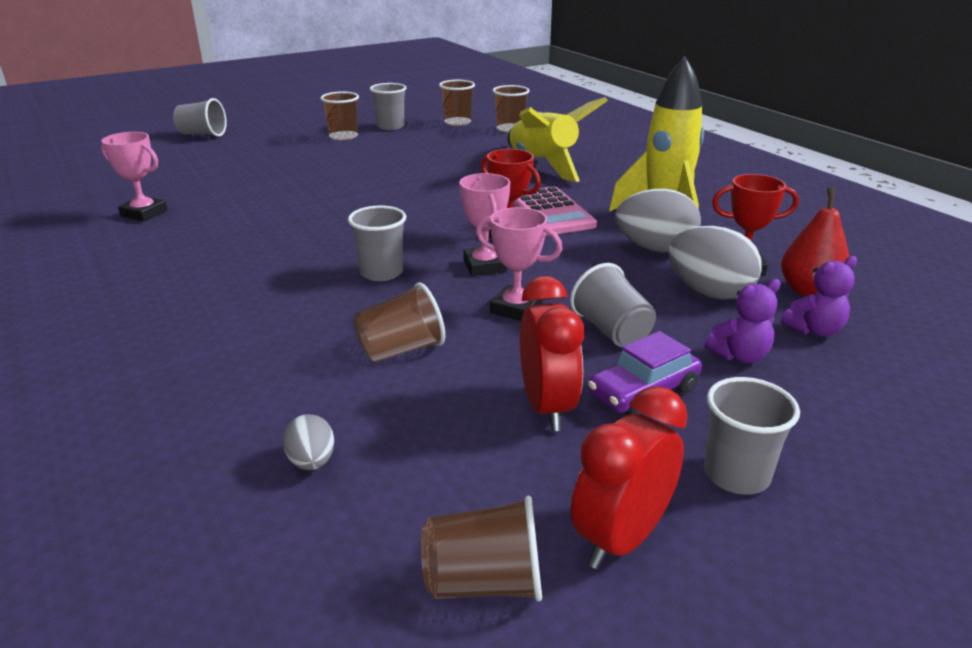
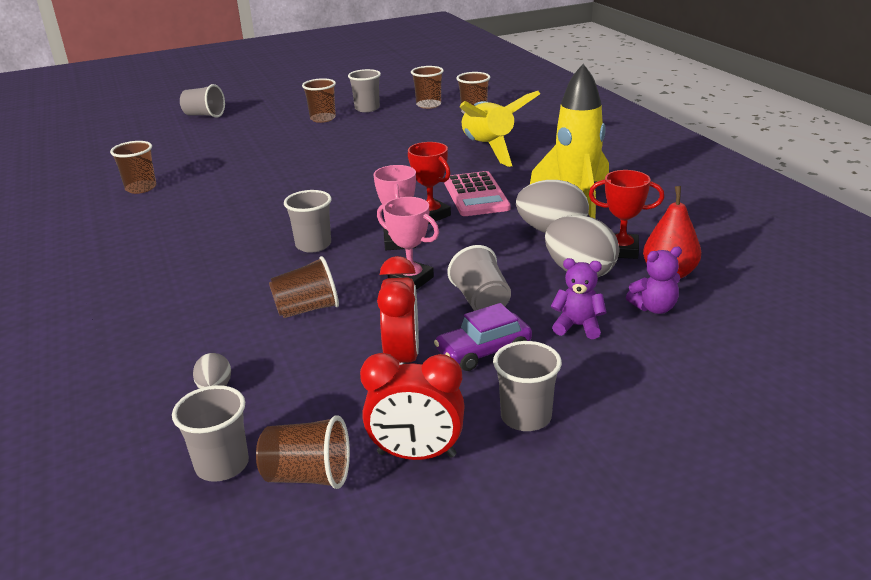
camera: 10 degrees right, 0 degrees up
(144, 213) = (141, 188): pink trophy -> brown cup
(356, 576) = (222, 465): none -> grey cup
(620, 538) = (416, 455): red clock -> red clock turned 135 degrees counterclockwise
(740, 355) = (578, 326): purple teddy bear -> purple teddy bear turned 150 degrees counterclockwise

